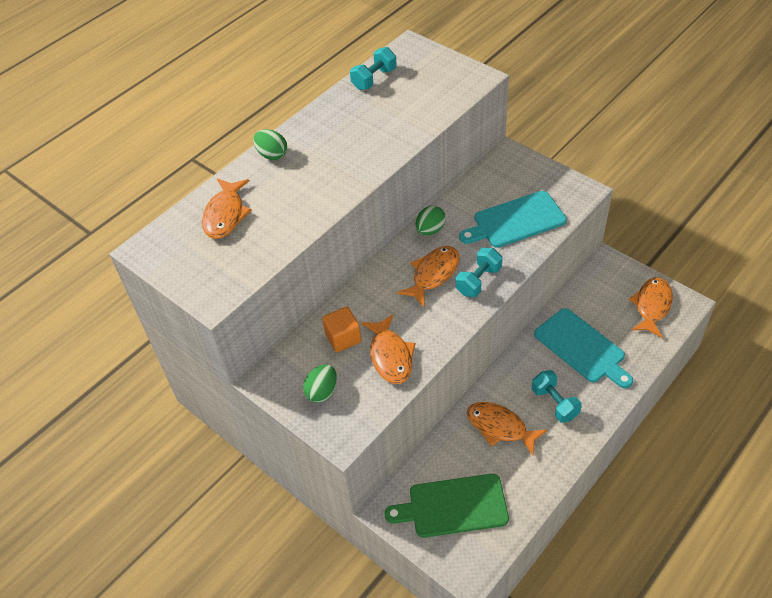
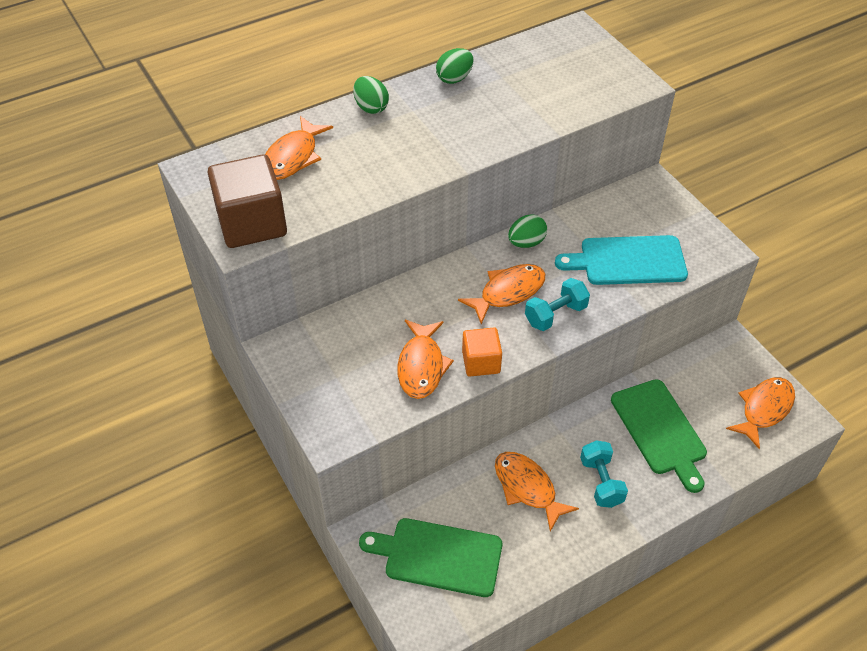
camera: 15 degrees right, 0 degrees up
(216, 280) = (252, 223): none -> brown cube
(322, 392) = (331, 381): green egg -> green egg (454, 78)
(343, 338) = (379, 330): orange cube -> orange cube (481, 362)
(374, 79) = (519, 55): turquoise dumbbell -> none
(582, 347) = (660, 430): turquoise cutting board -> green cutting board

